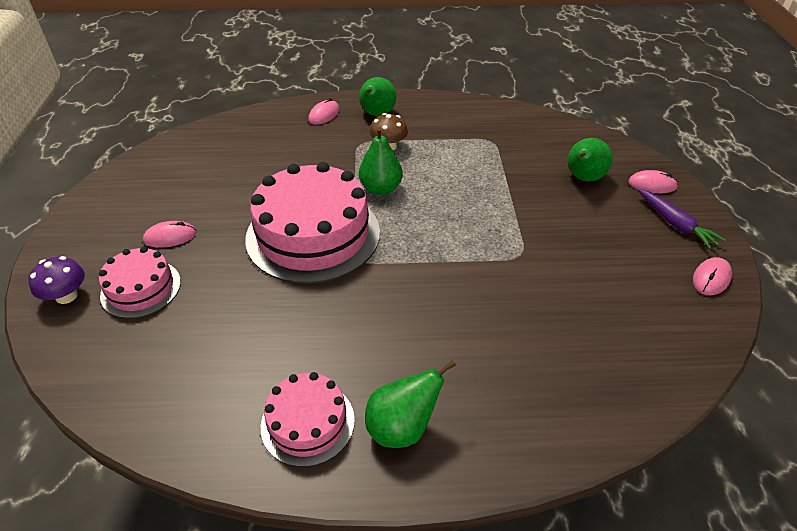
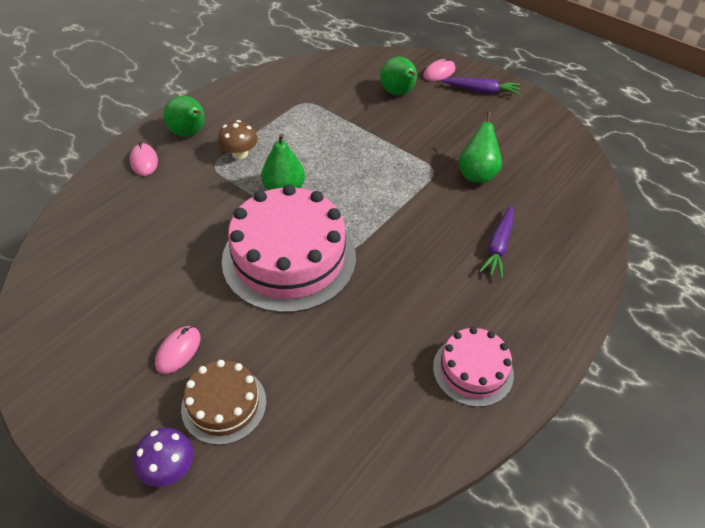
camera: 50 degrees left, 5 degrees up
(141, 288) = (224, 405): pink cake -> brown cake
(402, 428) = (520, 323): green pear -> green pear (477, 174)
(482, 354) = (498, 246): none -> purple carrot
(711, 278) = (536, 112): pink mouse -> none

